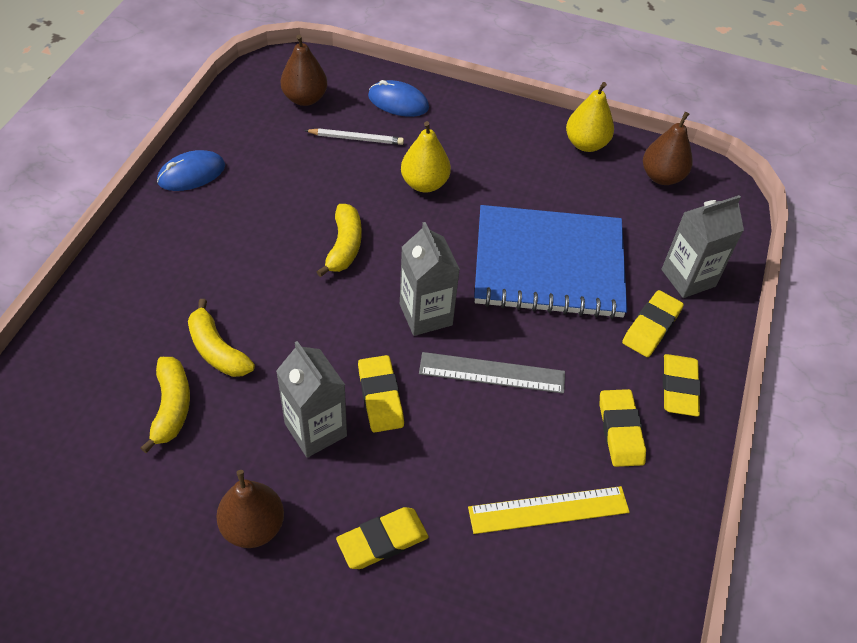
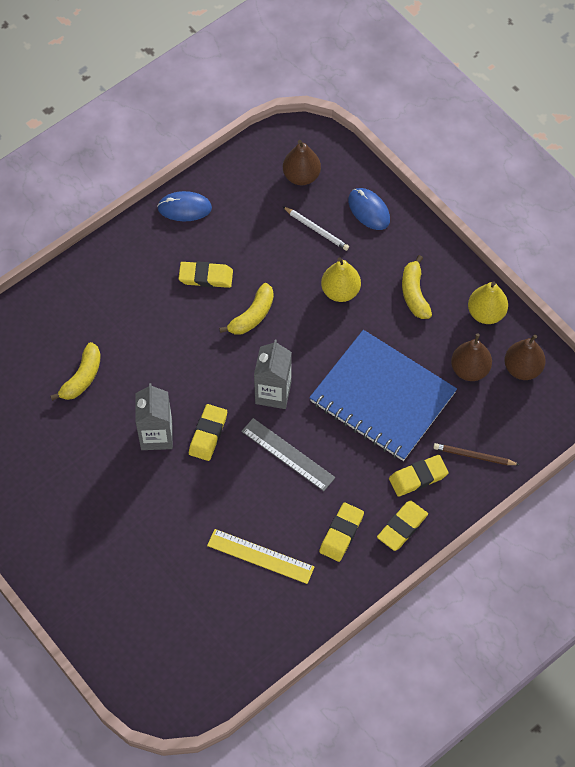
camera: 35 degrees right, 10 degrees up
(217, 350) = (128, 352): yellow banana -> yellow banana (414, 293)
(253, 526) = (88, 475): brown pear -> brown pear (470, 369)
(382, 541) = (153, 521): yellow eraser -> yellow eraser (206, 277)
(688, 278) = (474, 456): grey carton -> brown pencil

